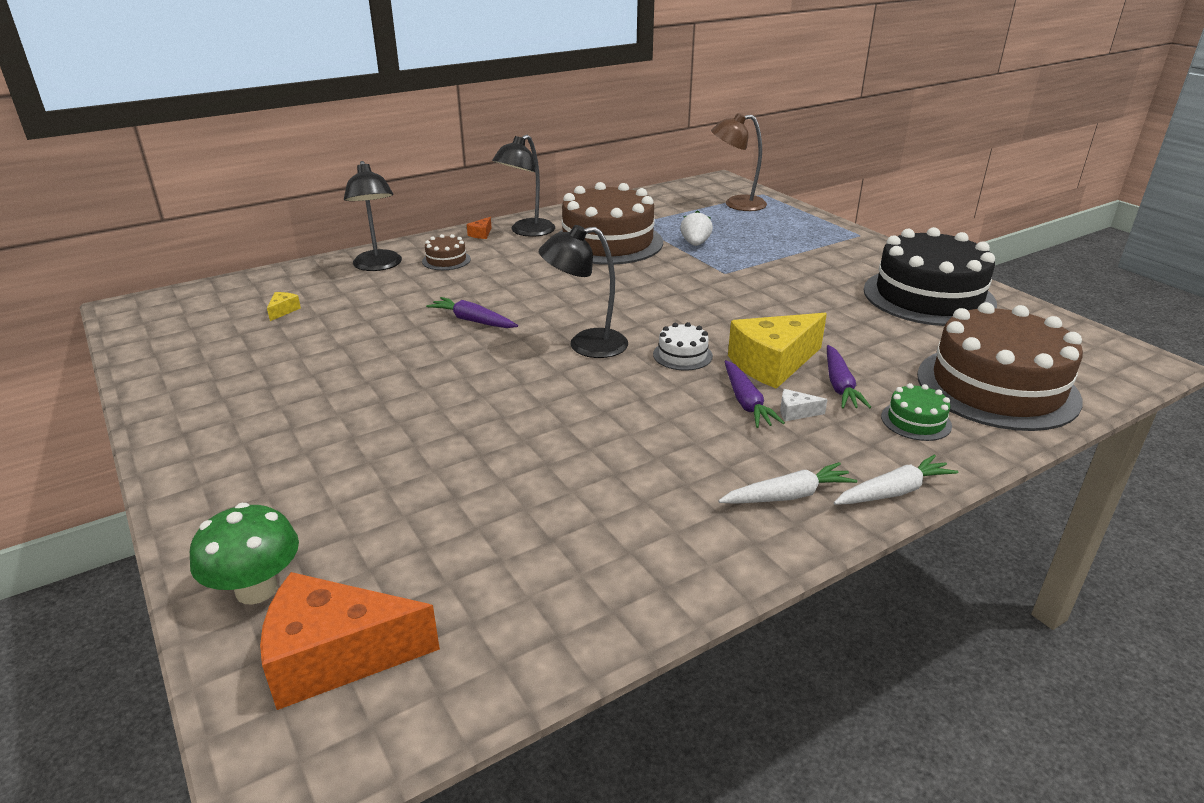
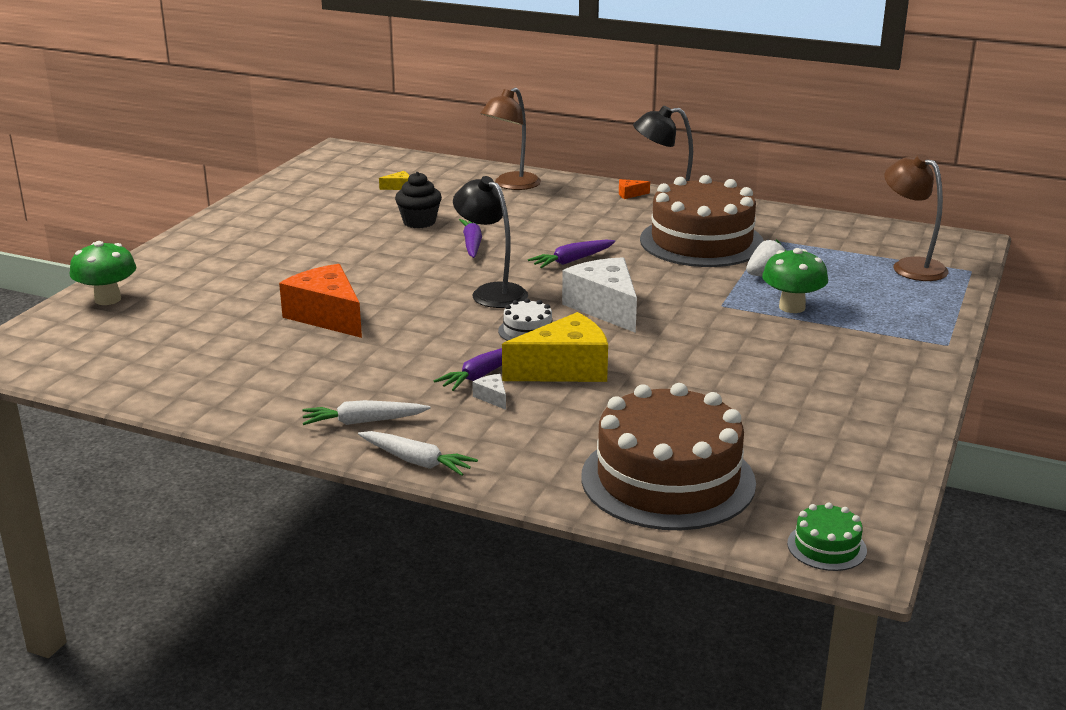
camera: 55 degrees right, 5 degrees down
(336, 656) = (75, 338): orange cheese -> orange cheese (327, 316)
(378, 266) = (511, 185): black lamp -> brown lamp
(383, 327) = (419, 222): none -> black cupcake
(446, 260) = (559, 201): brown cake -> none
(677, 311) = (605, 308): none -> white cheese
(756, 254) = (792, 307): none -> green mushroom
(773, 364) = (565, 369): yellow cheese -> yellow cheese turned 135 degrees clockwise
(787, 496) = (363, 421): white carrot -> white carrot turned 135 degrees clockwise
(840, 385) = (565, 405): purple carrot -> purple carrot (572, 260)
(916, 421) = (545, 451): green cake -> green cake (826, 547)
(928, 296) = (834, 411): black cake -> none

